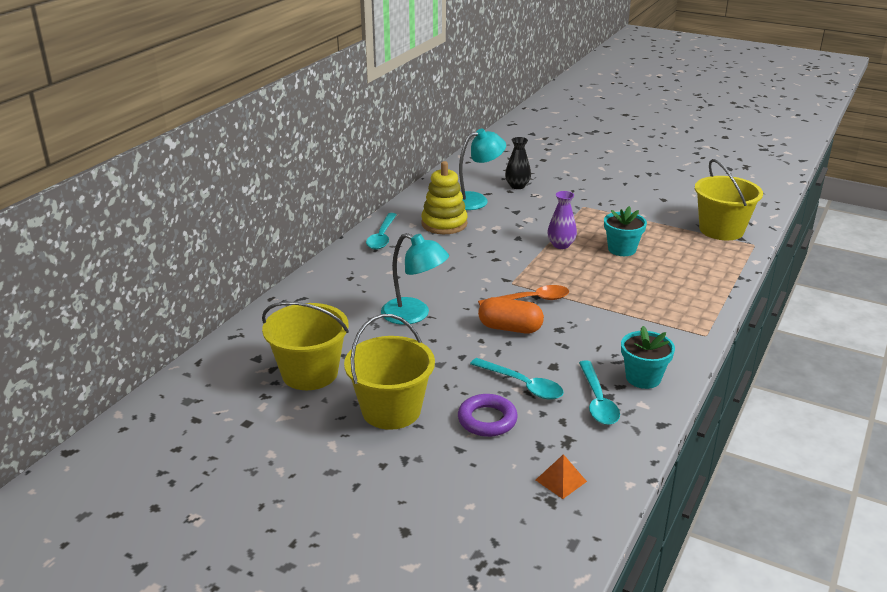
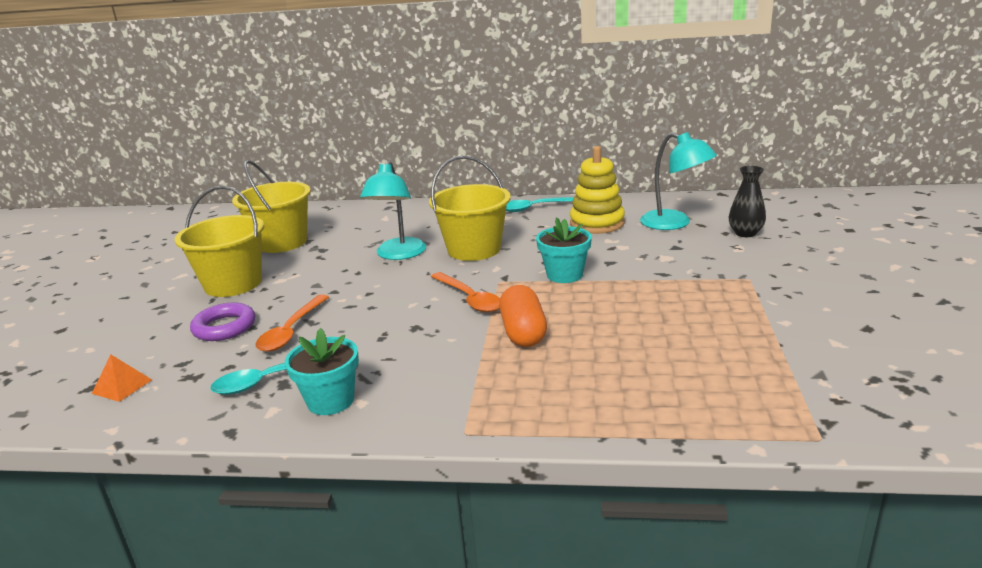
camera: 70 degrees right, 5 degrees down
(510, 328) = (401, 301): orange capsule -> orange capsule (523, 332)
(522, 385) = (291, 331): turquoise spoon -> orange spoon
(561, 245) = (621, 288): purple vase -> none
(622, 249) = (656, 327): turquoise flower pot -> turquoise flower pot (564, 275)
(721, 230) = (832, 396): yellow bucket -> yellow bucket (474, 249)

